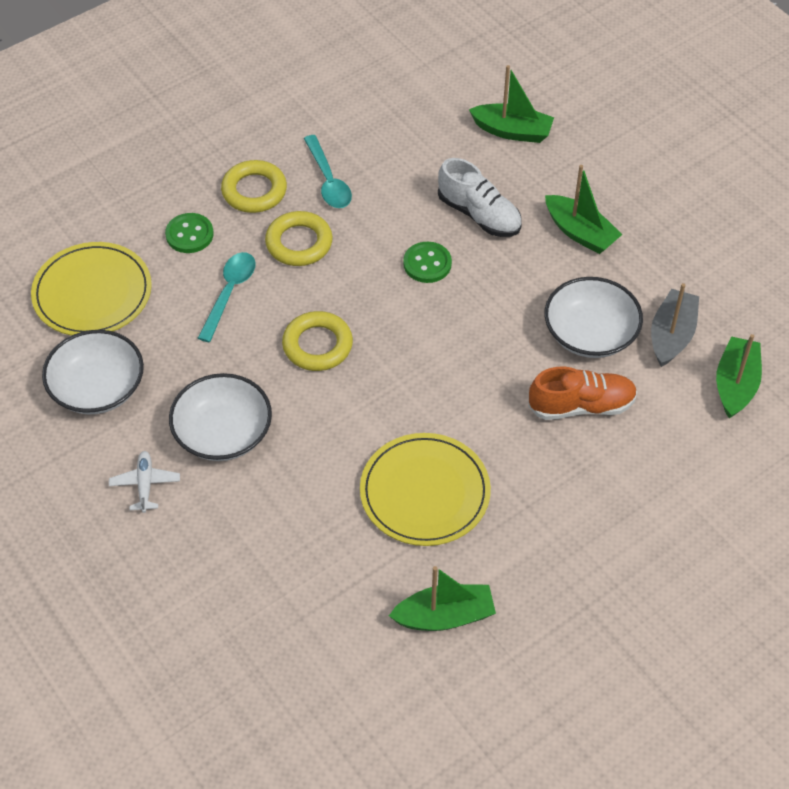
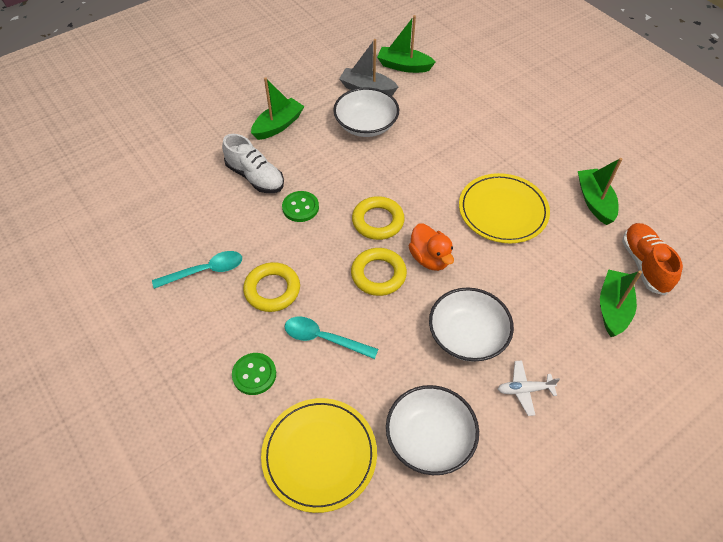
camera: 90 degrees left, 0 degrees up
(254, 191) = (208, 325): yellow ring -> yellow ring (378, 221)
(341, 400) = (430, 258): none -> orange duck
(479, 215) = (255, 177): white shoe -> white shoe turned 90 degrees clockwise
(512, 131) = (174, 156): green boat -> green boat (613, 308)
(581, 406) = (424, 132): orange shoe -> orange shoe (644, 264)

